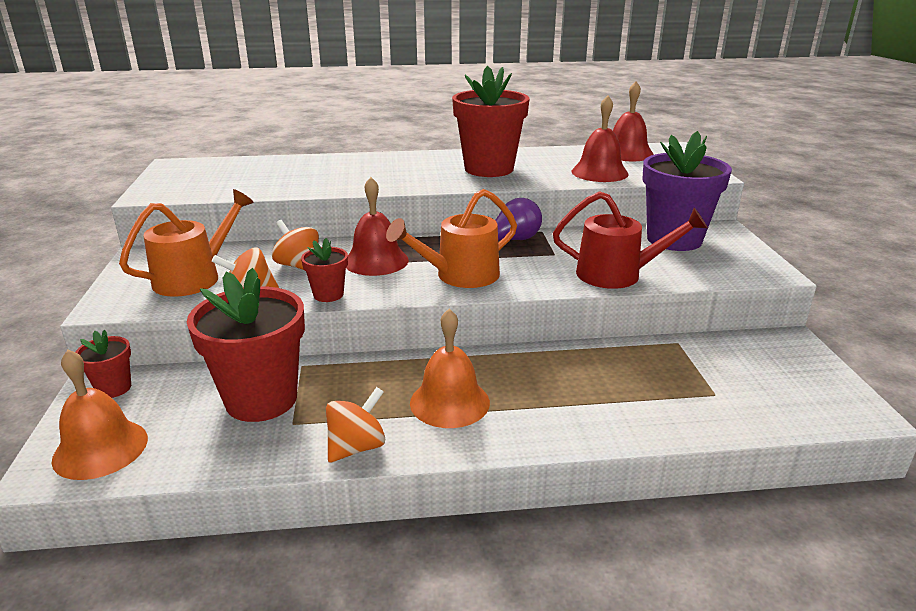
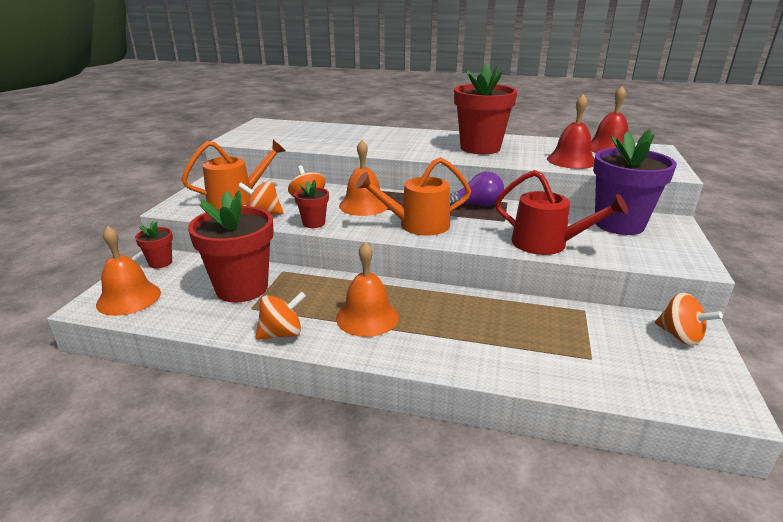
camera: 20 degrees right, 0 degrees up
(376, 261) = (363, 205): red bell -> orange bell
(781, 351) = (680, 336): none -> orange spinning top

